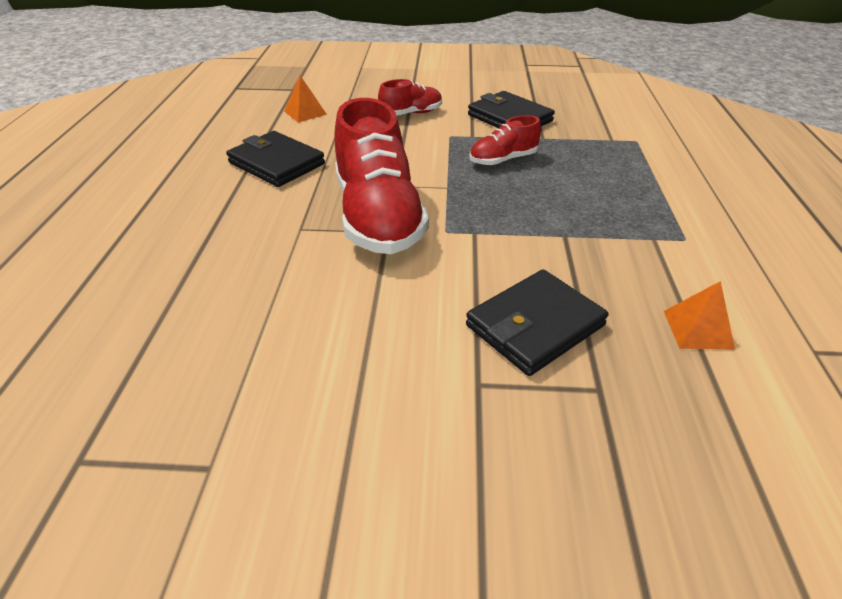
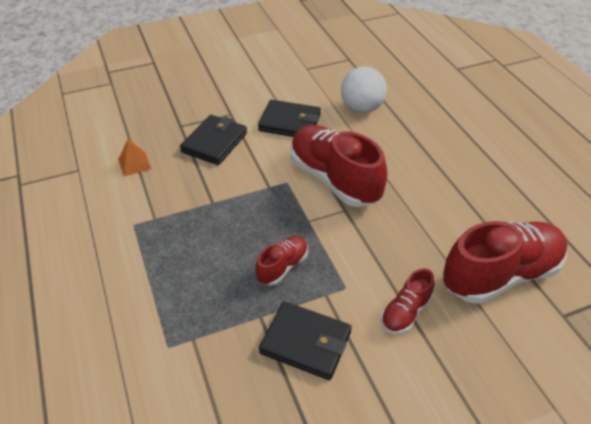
camera: 155 degrees right, 5 degrees up
(220, 308) = (361, 108): none -> white ball
(277, 163) = (445, 202): black wallet -> black wallet (289, 122)
(305, 113) = (500, 275): orange pyramid -> red shoe

